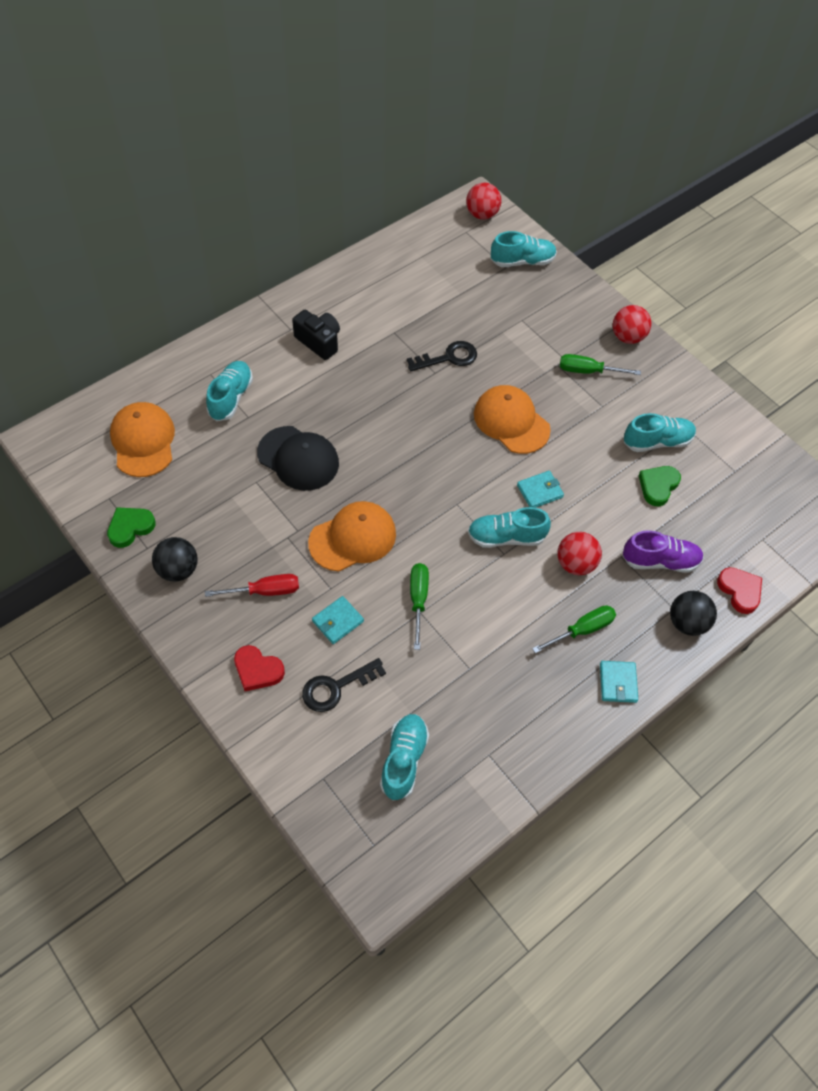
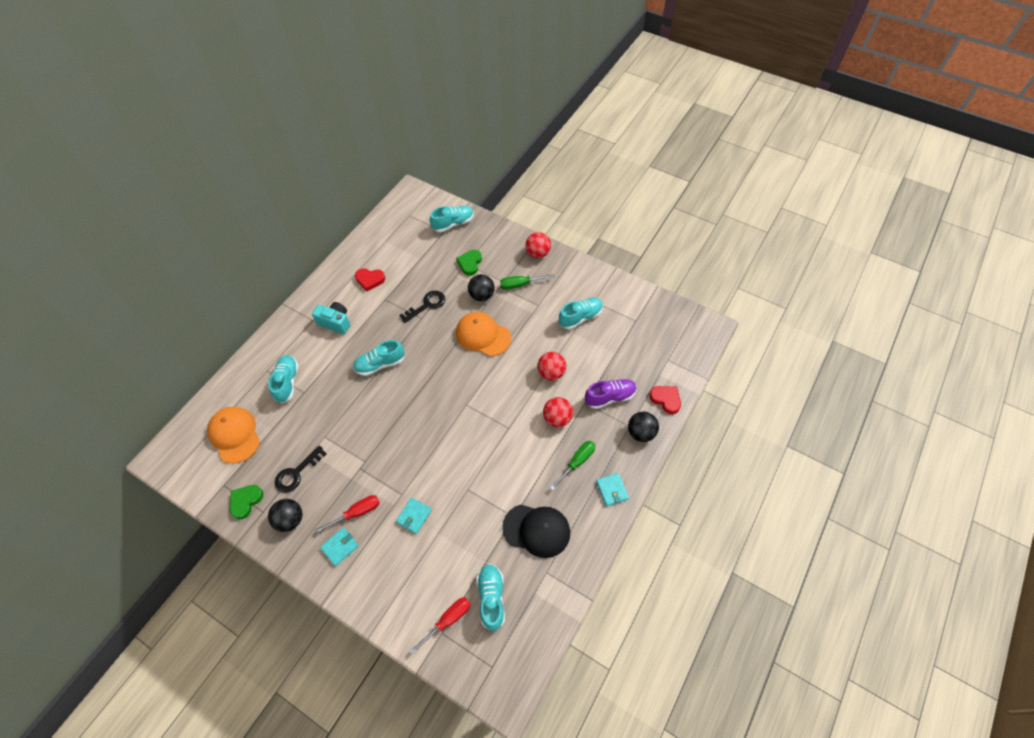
camera: 15 degrees left, 0 degrees up
(257, 670) = (370, 572): red heart -> red heart (370, 280)
(298, 458) = (348, 410): black cap -> black cap (536, 530)
(319, 342) = (335, 322): black camera -> turquoise camera
(336, 687) = (428, 564): black key -> black key (296, 473)
(337, 766) = (448, 620): none -> red screwdriver
(353, 538) = (404, 453): orange cap -> none
(418, 600) = (463, 481): green screwdriver -> none
(482, 214) = (416, 200): red ball -> red ball (551, 373)
(506, 537) = (506, 416): turquoise shoe -> turquoise shoe (380, 364)
(528, 369) = (482, 295): none -> black ball
(540, 491) = (517, 377): turquoise wallet -> turquoise wallet (340, 547)
(658, 486) = (591, 347): green heart -> green heart (470, 263)

